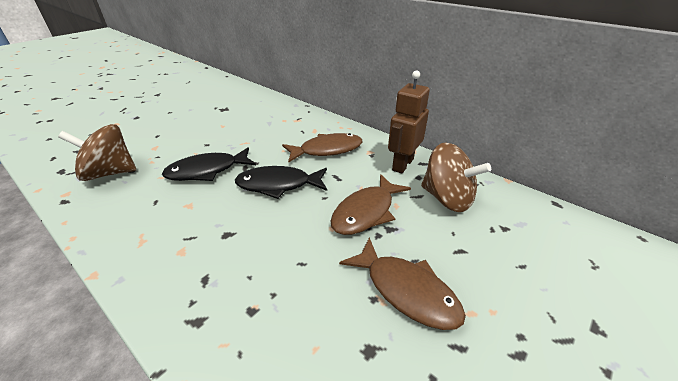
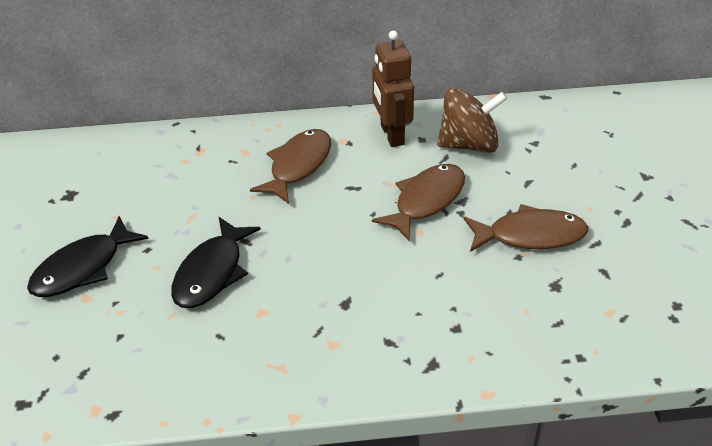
camera: 45 degrees left, 5 degrees up
(110, 173) = (98, 357): brown spinning top -> none
(278, 185) = (313, 232): black fish -> black fish (83, 268)
(366, 212) = (426, 201): brown fish -> brown fish turned 135 degrees counterclockwise

